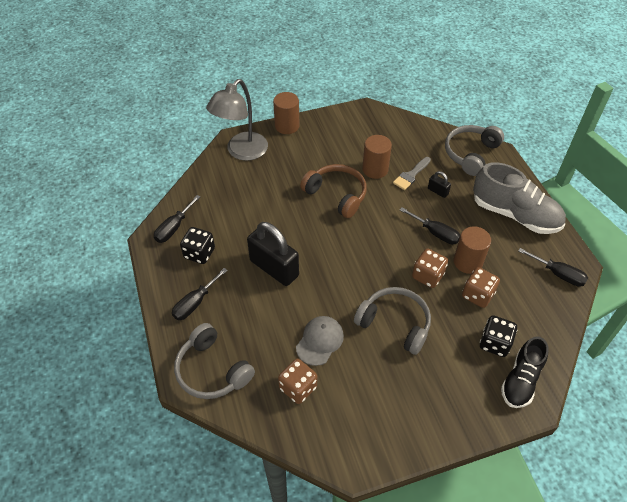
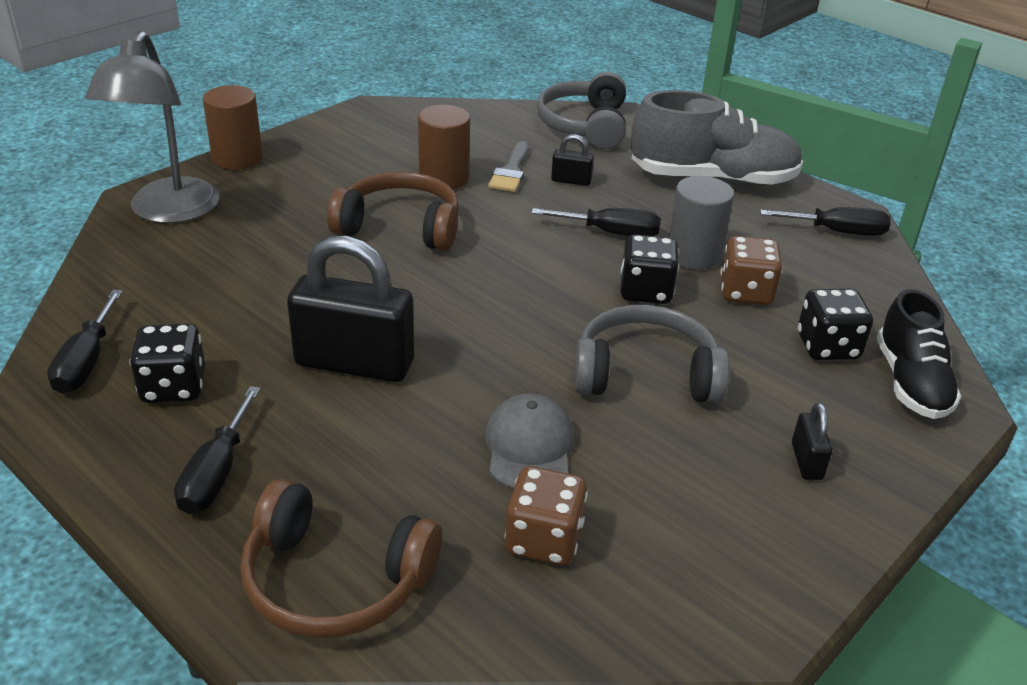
camera: 30 degrees left, 15 degrees down
(212, 370) = (335, 580): grey headphones -> brown headphones
(427, 276) = (645, 291): brown dice -> black dice
(435, 400) = (806, 461): none -> black padlock
(467, 262) = (693, 255): brown cylinder -> grey cylinder

